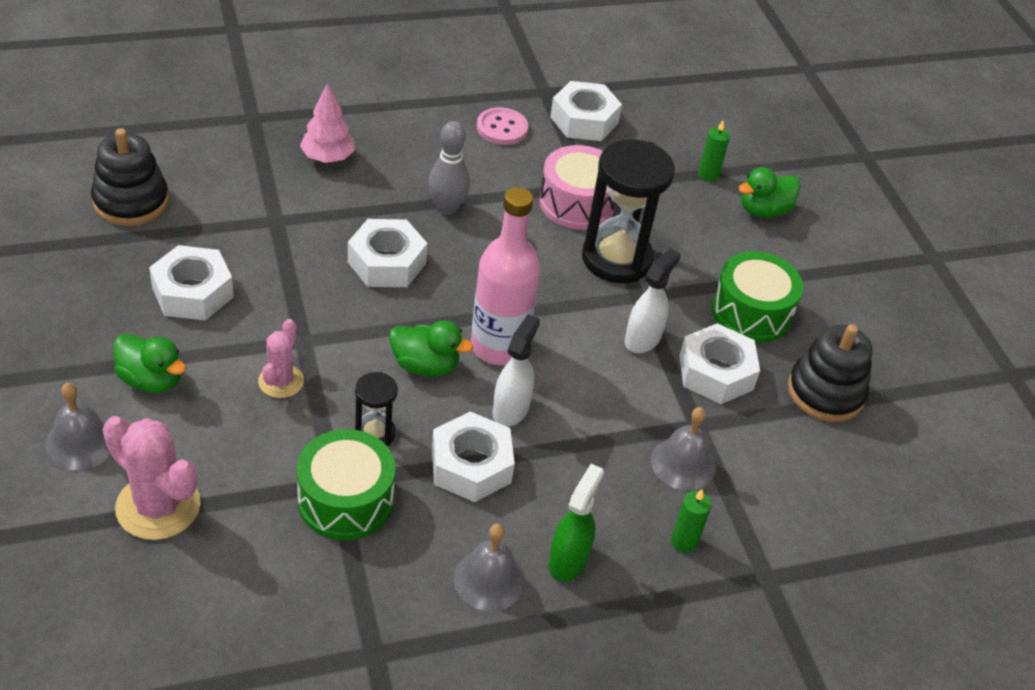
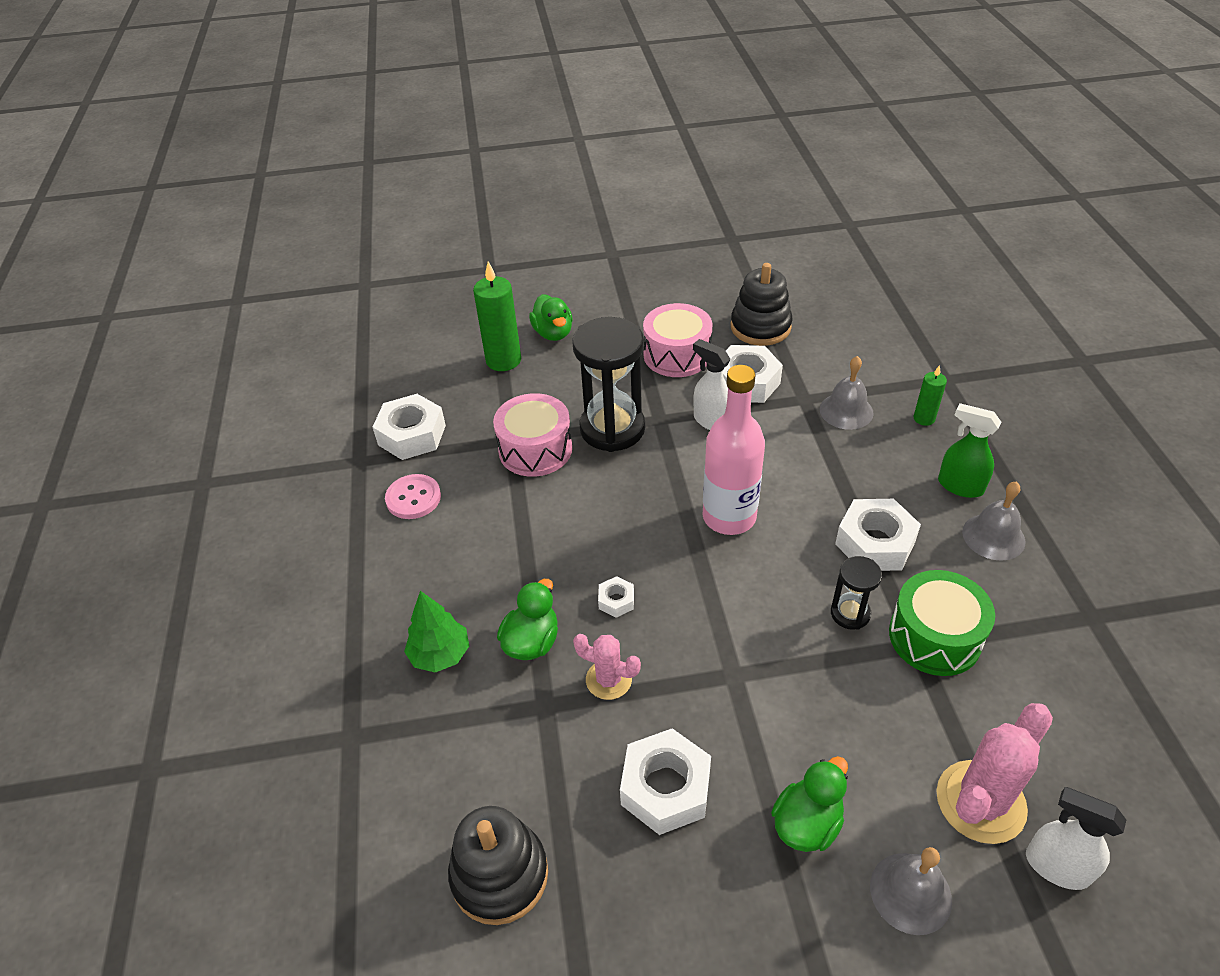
camera: 75 degrees left, 0 degrees up
(281, 381) = (793, 693): pink cactus -> pink cactus (608, 680)
(327, 158) = (440, 655): pink tree -> green tree
(386, 262) = (616, 601): white nut -> white nut, size x0.49
(425, 365) = (758, 572): green duck -> green duck (531, 642)
(447, 208) = (535, 548): grey bowling pin -> none
(511, 409) = (805, 512): white spray bottle -> white spray bottle (1056, 866)
(708, 175) = (503, 360): green candle -> green candle, size x1.84
(751, 313) = (677, 355): green drum -> pink drum

